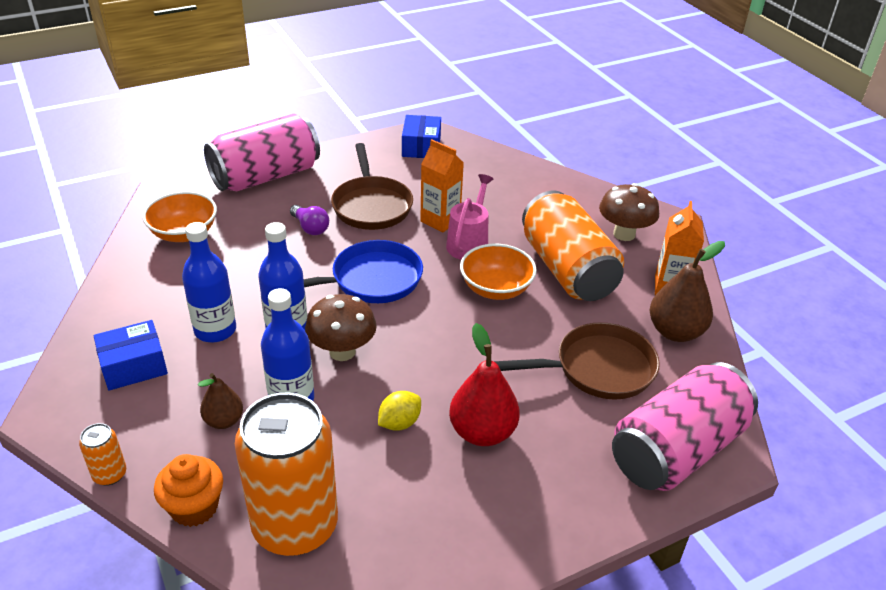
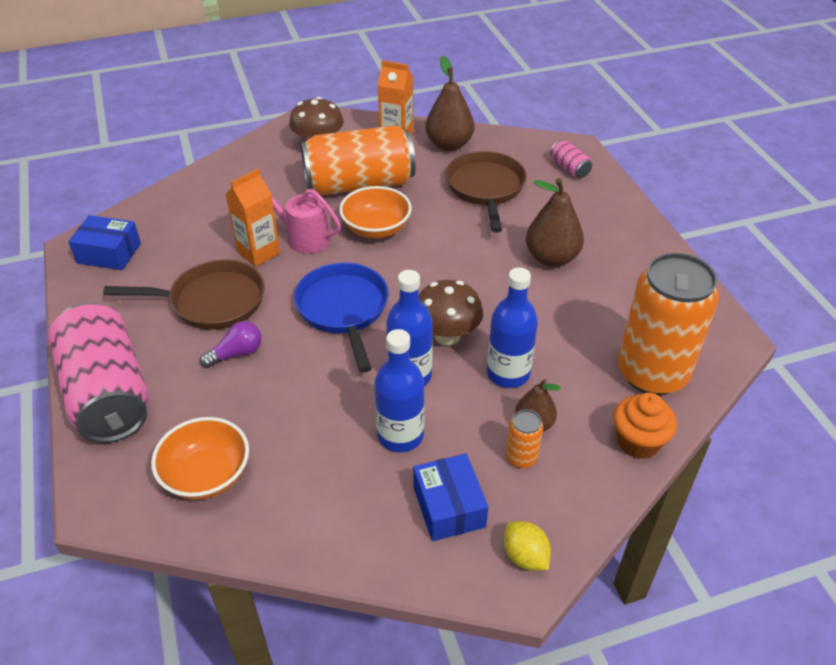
camera: 80 degrees left, 5 degrees up
(110, 474) = (603, 512): orange can -> orange can (521, 457)
(399, 423) = (540, 304): yellow lemon -> yellow lemon (525, 556)
(482, 432) = (551, 258): red pear -> brown pear
(676, 450) = (569, 168): pink can -> pink can, size x0.41

